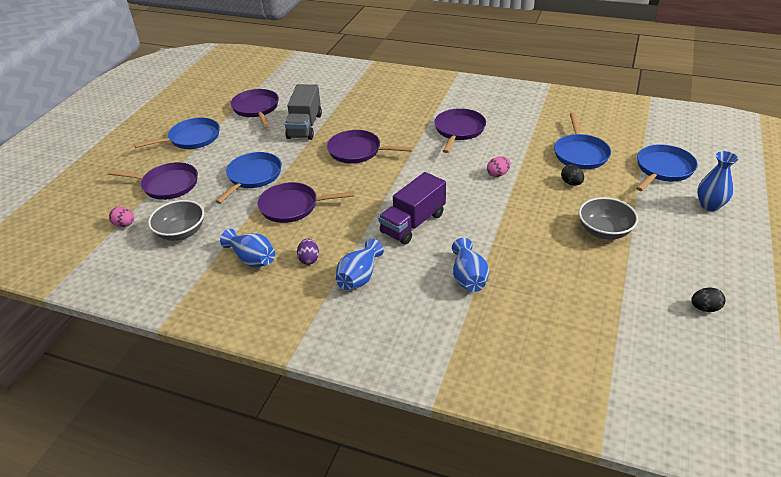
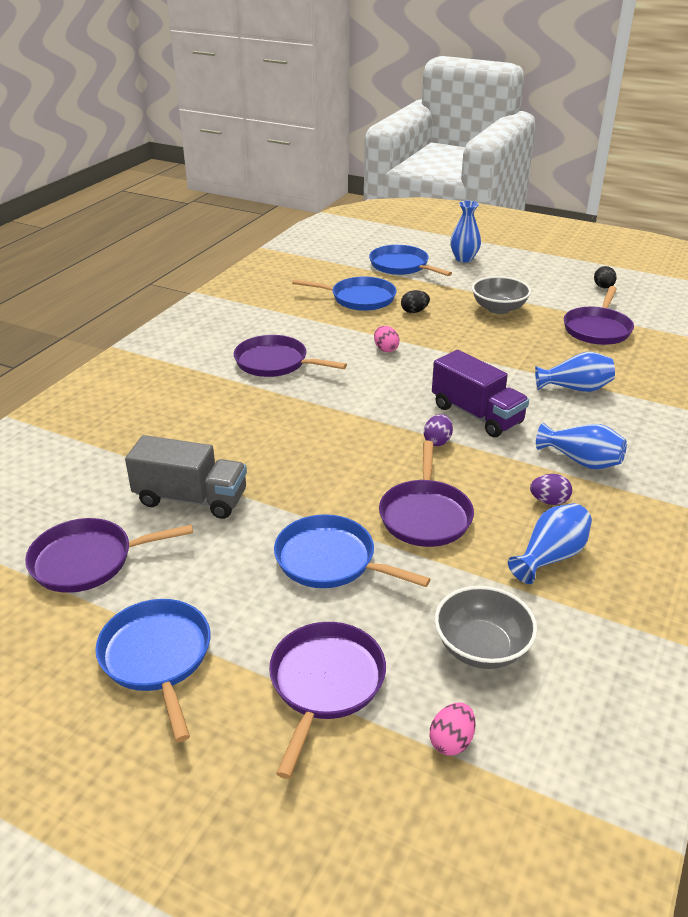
camera: 85 degrees left, 5 degrees down
(357, 151) = (293, 447): purple pan -> purple pan (597, 329)
(374, 207) = (437, 441): none -> purple egg

